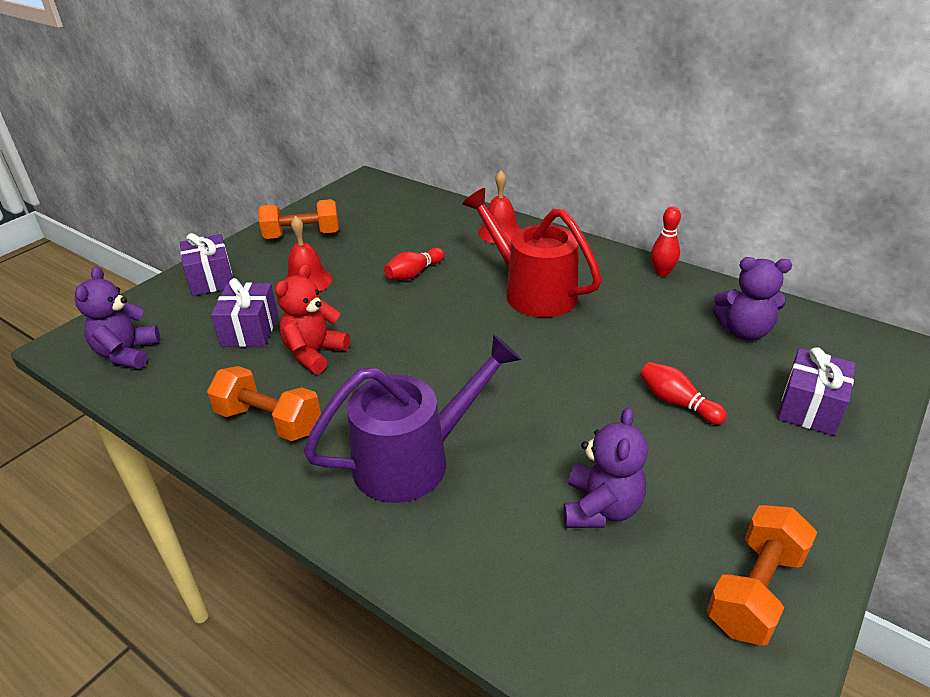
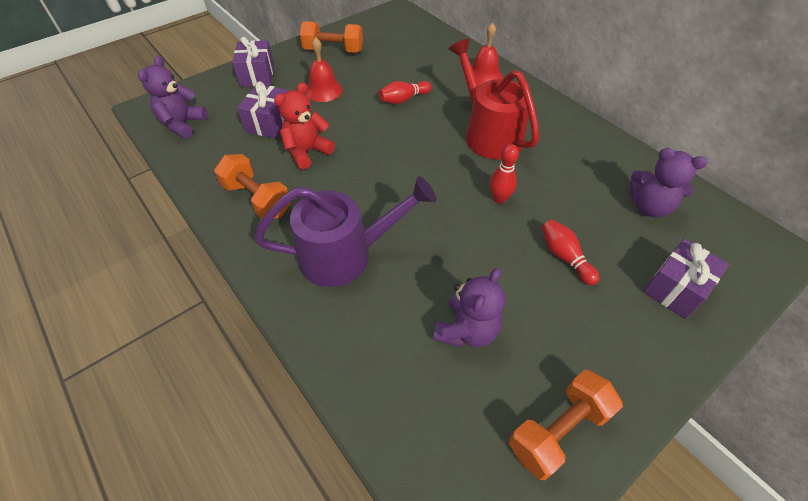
camera: 15 degrees right, 15 degrees up
(662, 273) = (602, 138): red bowling pin -> red bowling pin (499, 198)

